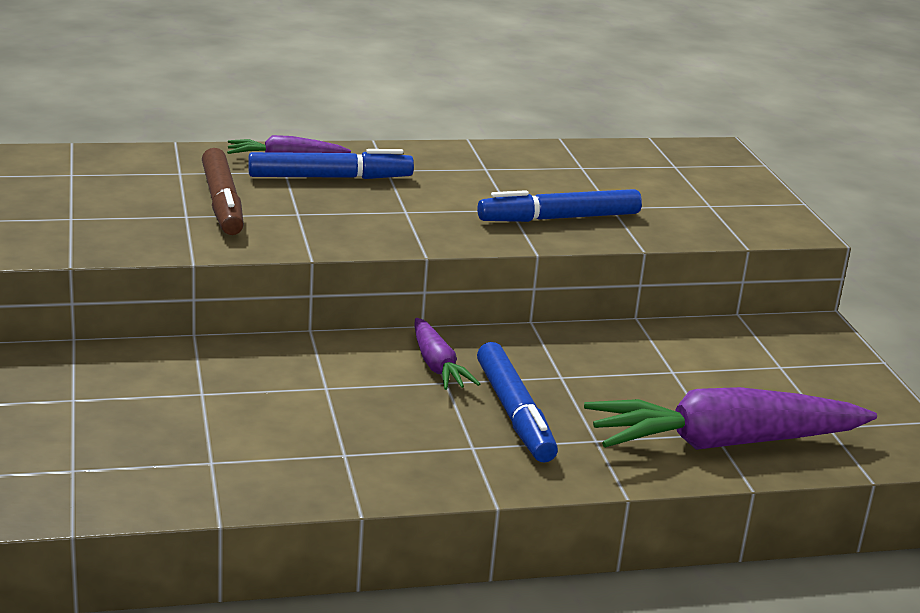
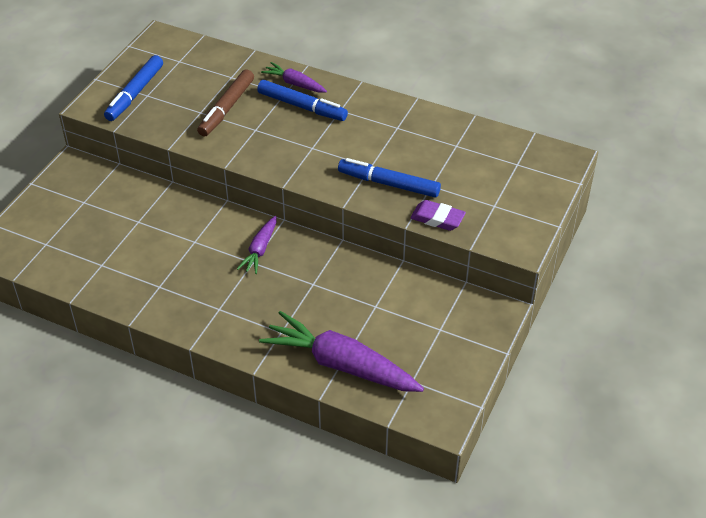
camera: 40 degrees right, 20 degrees up
(514, 413) = (261, 297): blue marker -> blue marker (135, 94)
(667, 232) = (437, 218): none -> purple eraser

